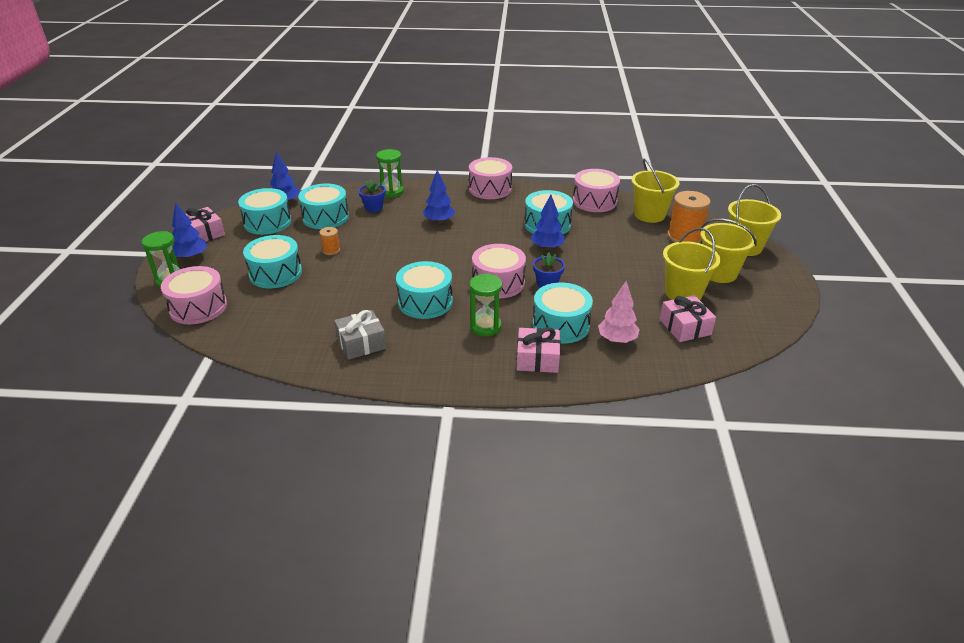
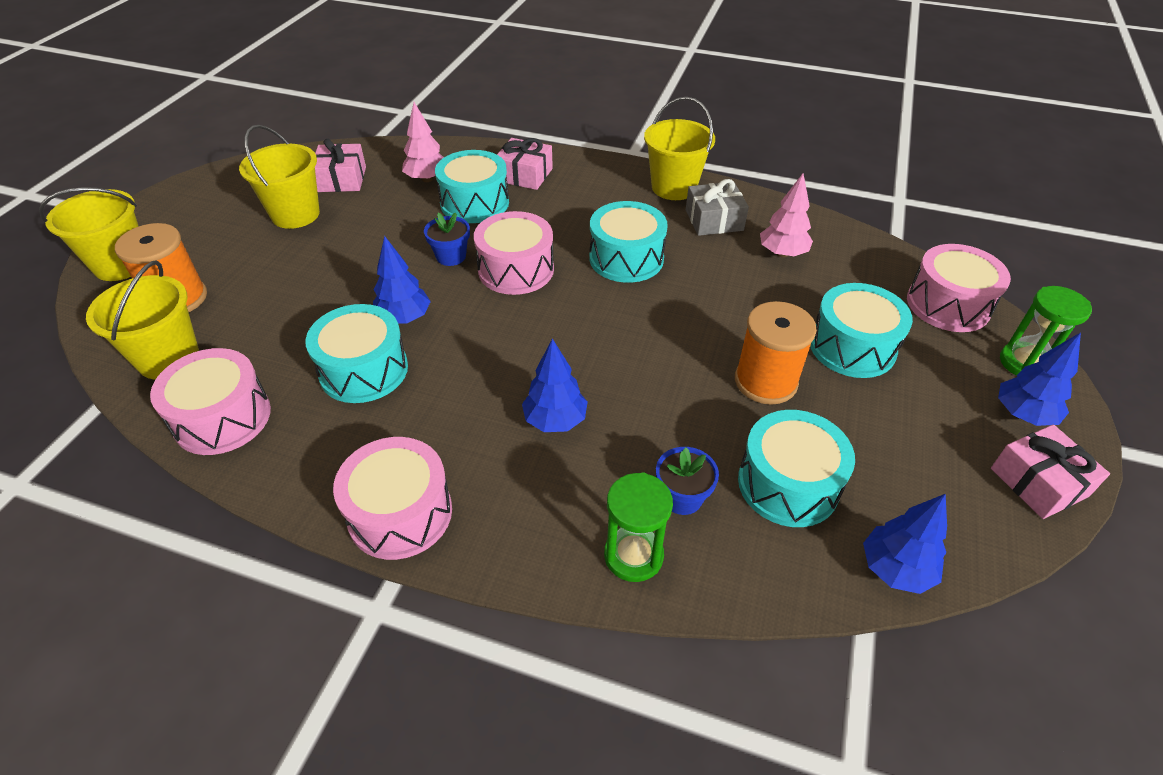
camera: 165 degrees left, 10 degrees up
(267, 222) = (913, 493): turquoise drum -> none
(308, 324) = (782, 253): none -> pink tree
(331, 250) = (765, 381): orange spool -> orange spool, size x1.98
(485, 327) = (562, 215): green hourglass -> none
(719, 273) = (215, 232): yellow bucket -> yellow bucket (674, 187)

